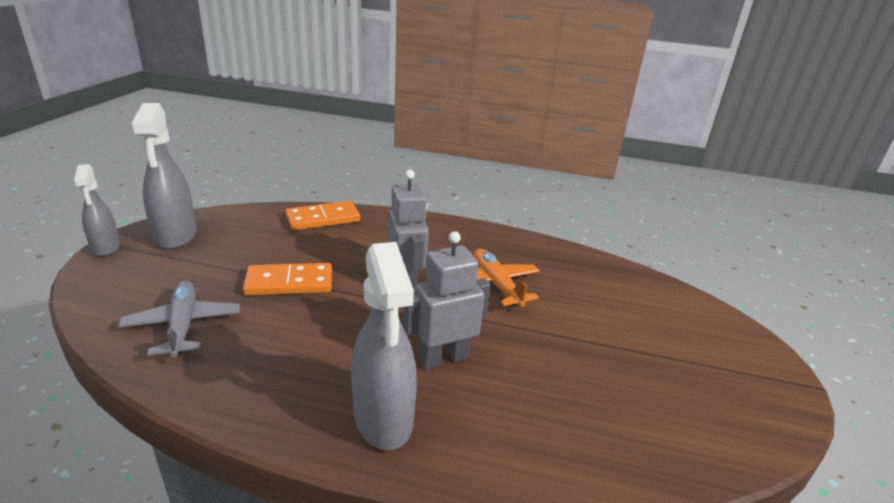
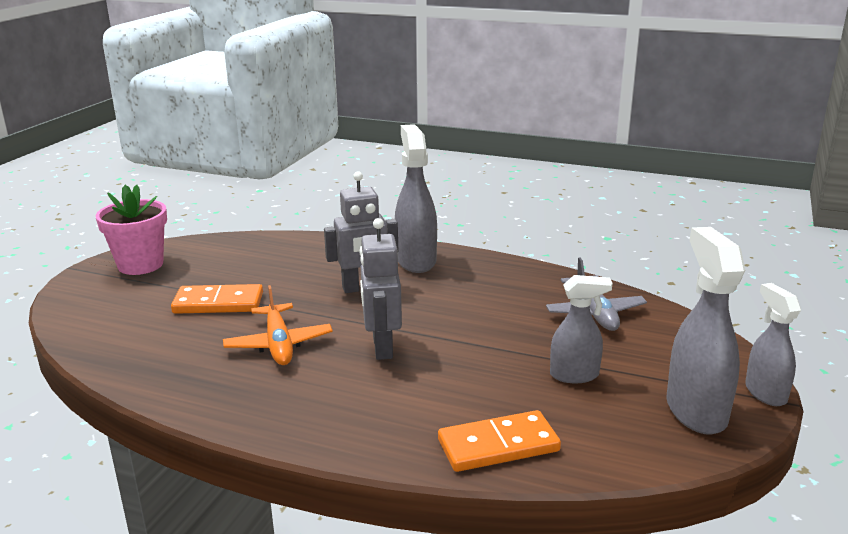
camera: 170 degrees left, 5 degrees down
(248, 260) = (575, 375): none -> grey spray bottle
(289, 283) = (513, 348): orange domino -> orange domino (218, 303)
(743, 395) = (140, 265): none -> pink flower pot

